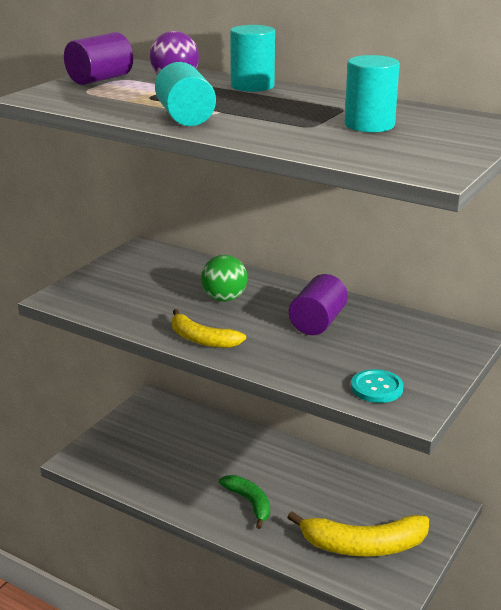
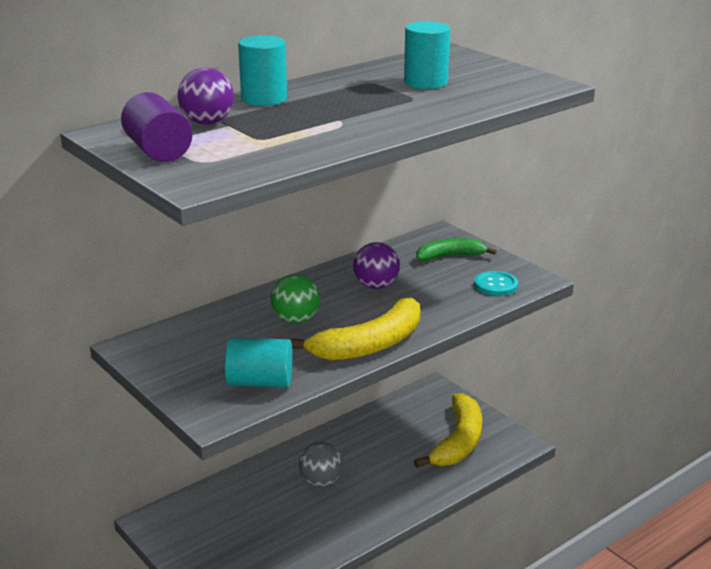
camera: 70 degrees left, 0 degrees up
(185, 117) = (347, 133): turquoise cylinder -> turquoise cylinder (260, 382)
(202, 339) = (370, 345): yellow banana -> yellow banana, size x1.64
(245, 470) = (321, 481): none -> grey ball
(249, 503) = (371, 490): green banana -> green banana (450, 256)
(317, 322) = (376, 286): purple cylinder -> purple ball

